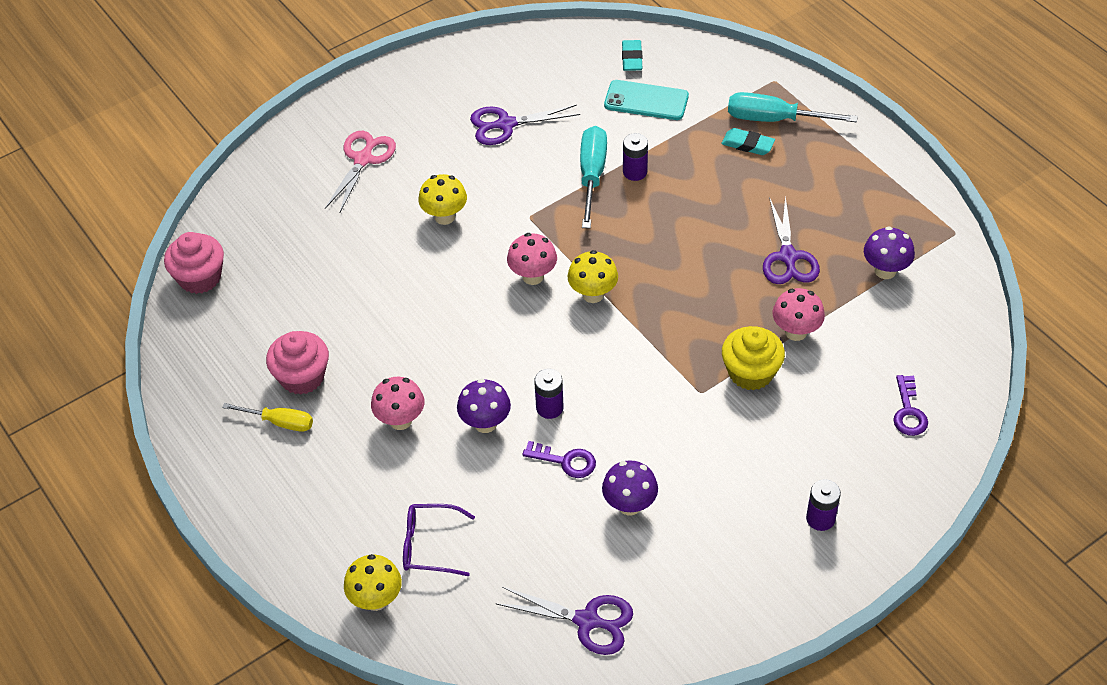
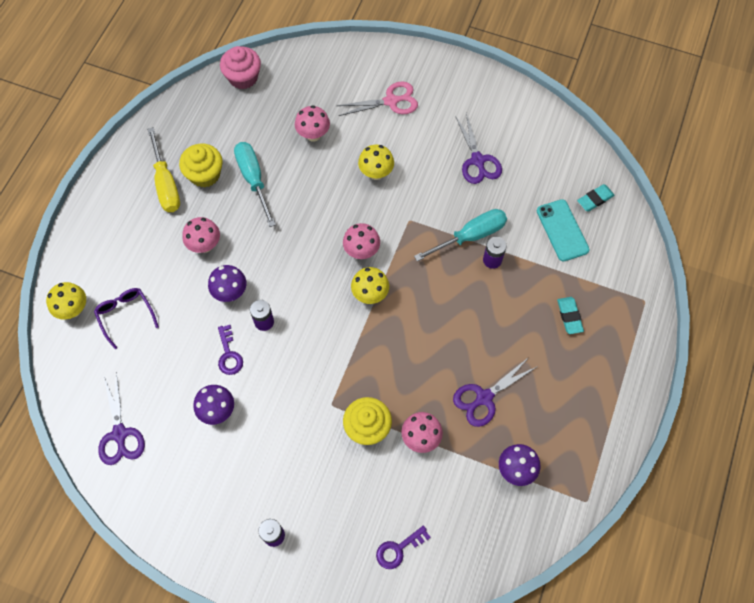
camera: 55 degrees right, 15 degrees up
(279, 422) = (166, 184): yellow screwdriver -> yellow screwdriver, size x1.56
(302, 377) = (205, 174): pink cupcake -> yellow cupcake
(343, 248) = (313, 135): none -> pink mushroom
(506, 124) = (478, 160): purple scissors -> purple scissors turned 150 degrees counterclockwise
(774, 119) = (606, 321): turquoise screwdriver -> turquoise screwdriver (253, 180)

